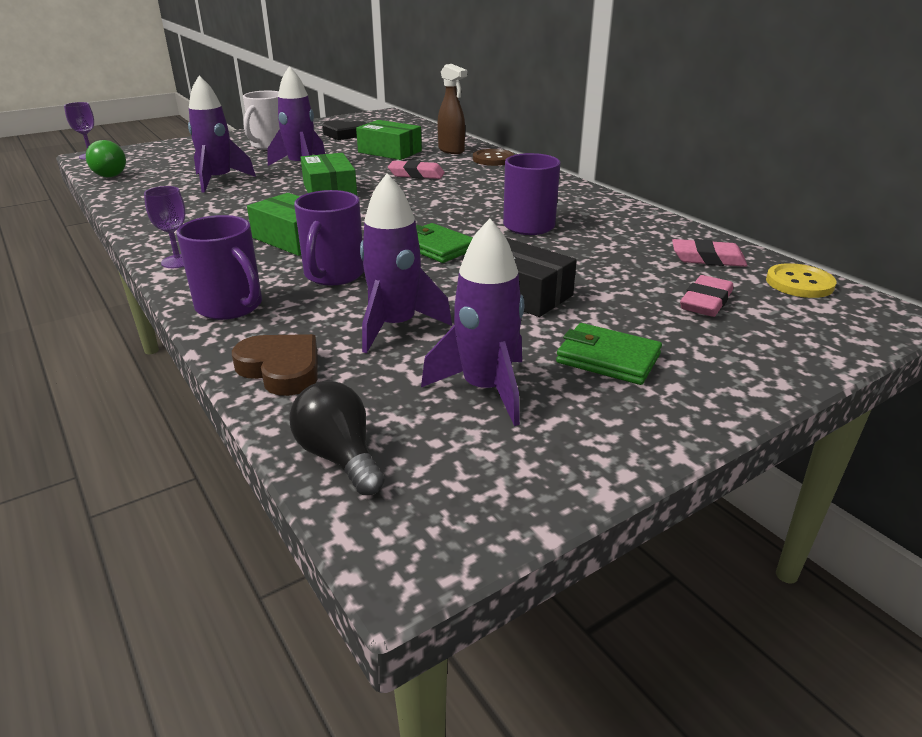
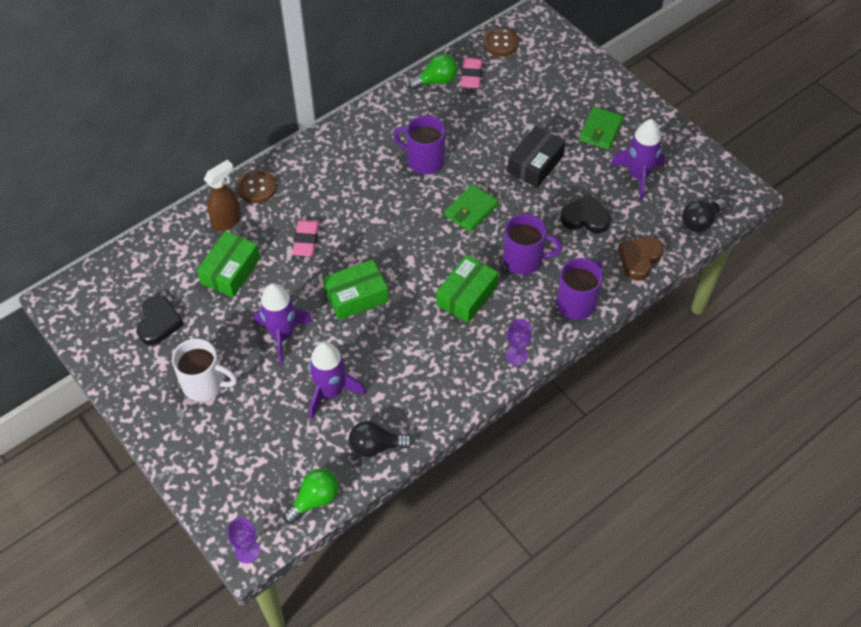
camera: 95 degrees left, 25 degrees up
(135, 194) = (376, 446): none -> black light bulb
(395, 326) = (585, 218): purple rocket -> black heart
(686, 237) = (436, 81): none -> green light bulb
(705, 302) = (531, 85): pink eraser -> none
(799, 283) = (500, 43): yellow button -> brown button

